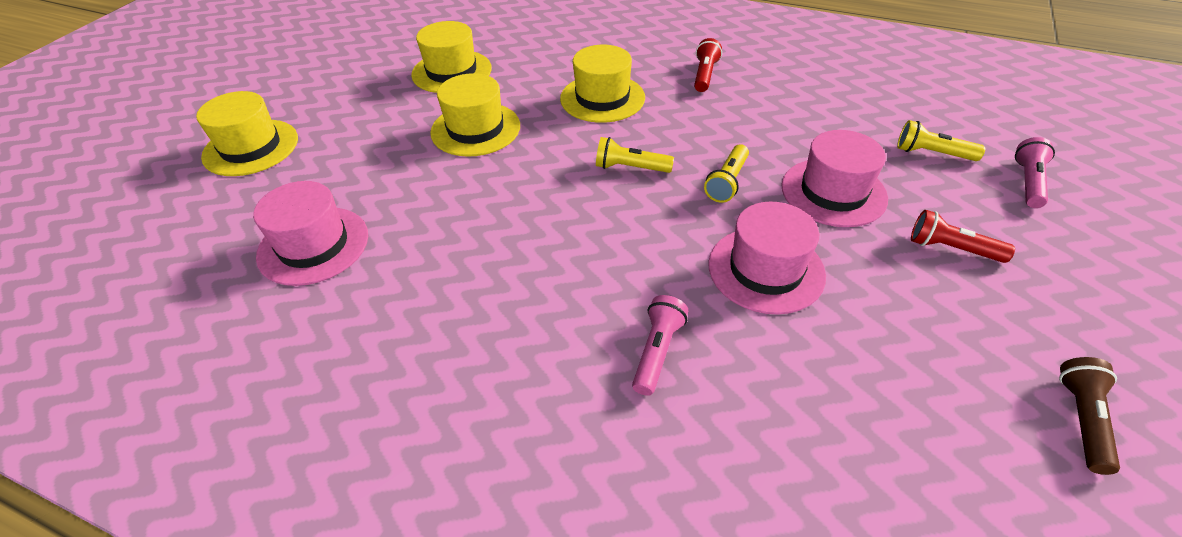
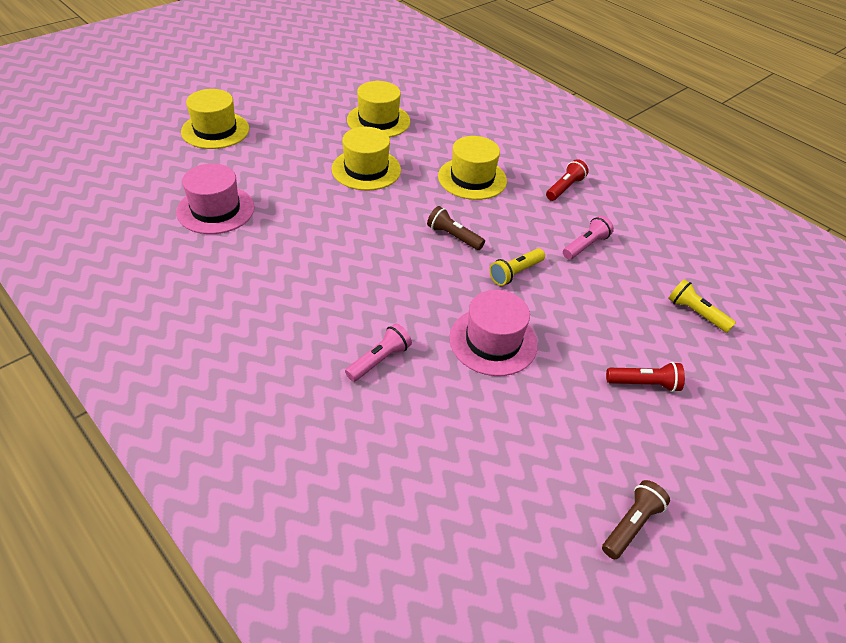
camera: 20 degrees right, 0 degrees up
(630, 168) = (453, 236): yellow flashlight -> brown flashlight
(833, 192) = (589, 310): pink hat -> none
(951, 248) = (644, 384): red flashlight -> red flashlight turned 135 degrees clockwise
(1028, 182) = (755, 364): pink flashlight -> pink flashlight (585, 245)

